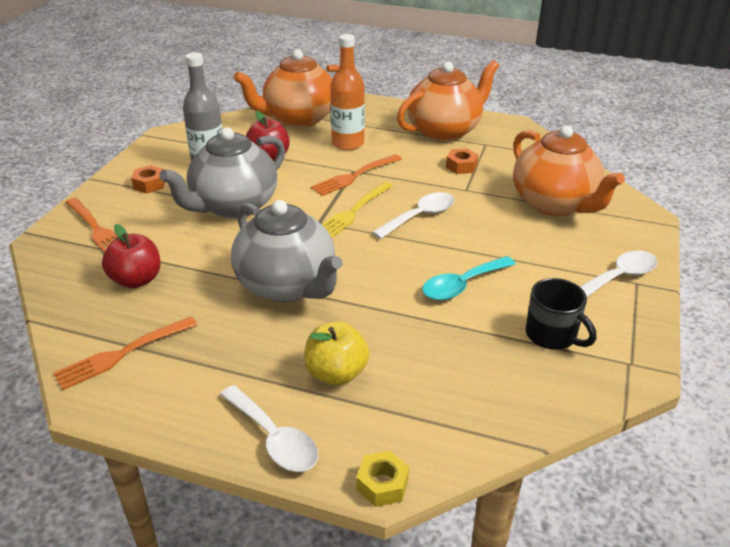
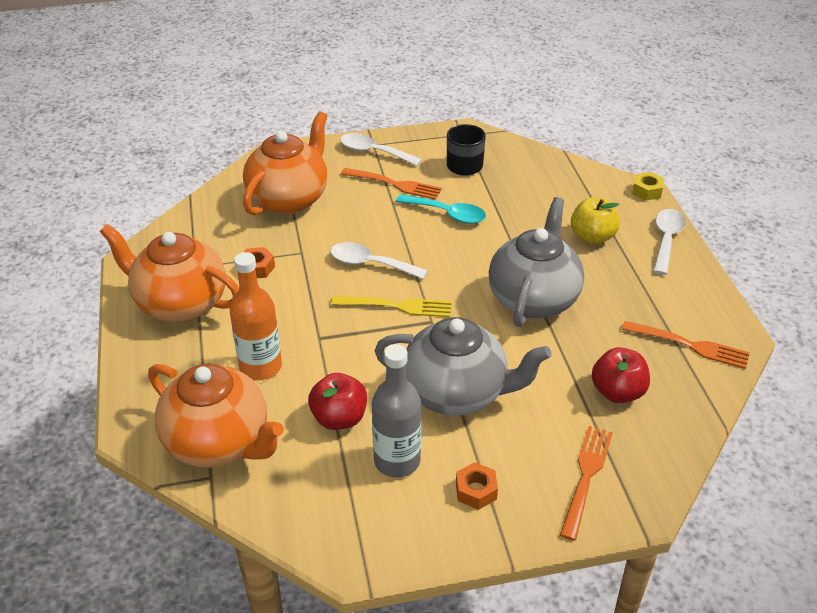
camera: 120 degrees left, 5 degrees up
(354, 176) = (330, 332): orange fork -> orange fork (394, 184)

